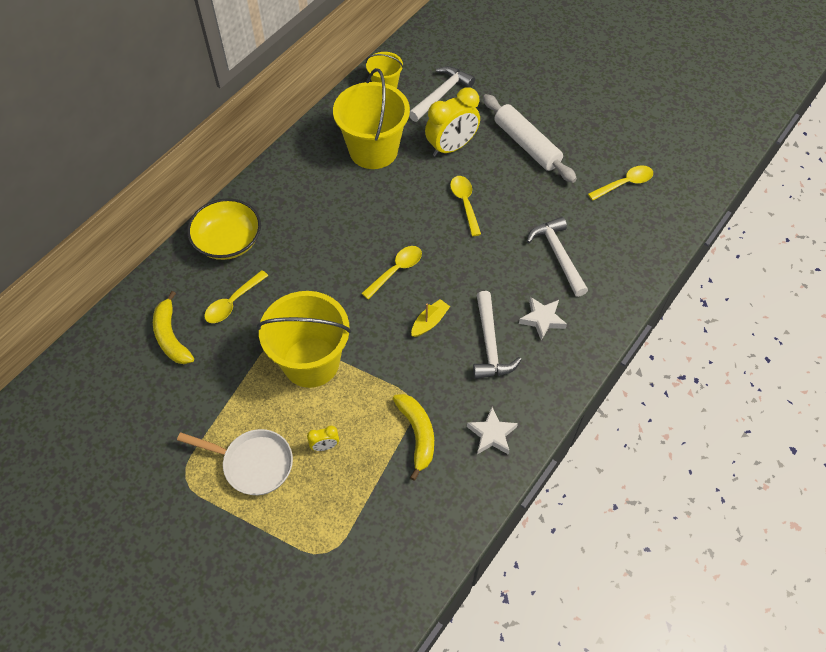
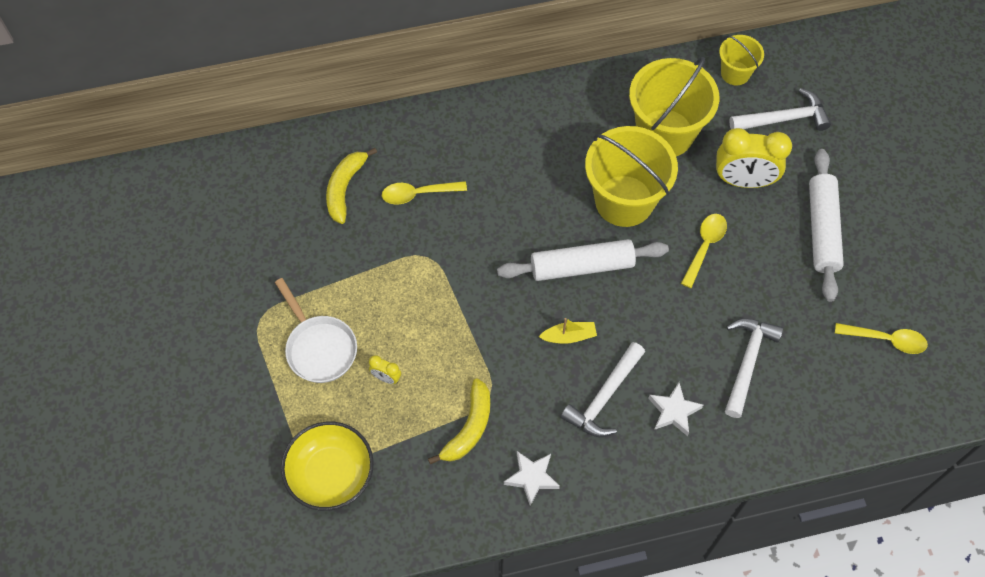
camera: 40 degrees right, 5 degrees up
(228, 241) = (460, 134): yellow bowl -> yellow bowl (330, 474)
(311, 362) = (437, 296): yellow bucket -> yellow bucket (624, 201)
(396, 270) = (582, 266): yellow spoon -> white rolling pin

